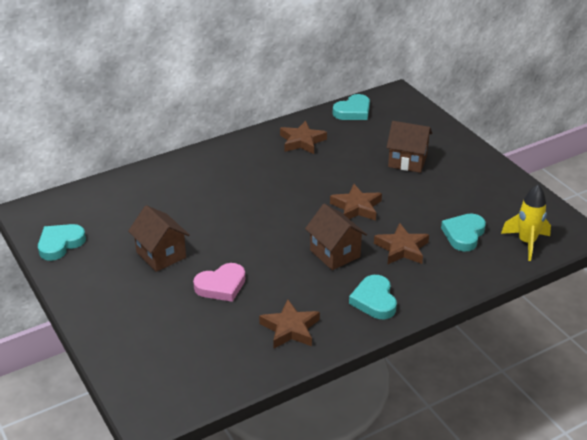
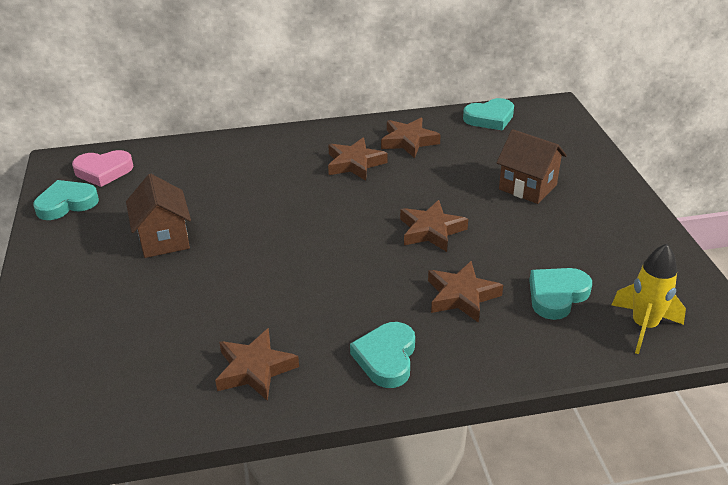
camera: 20 degrees right, 0 degrees up
(221, 286) = (207, 292): pink heart -> pink heart (103, 171)
(271, 167) = (354, 163): none -> brown star
(335, 253) = (370, 283): brown house -> none

